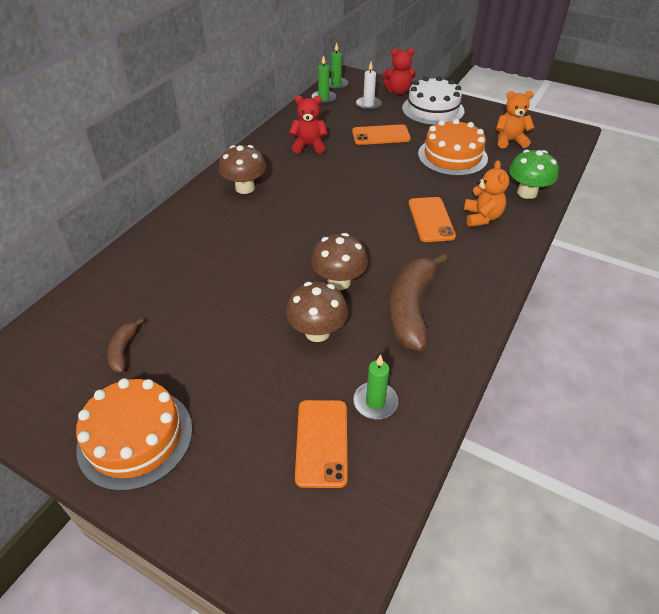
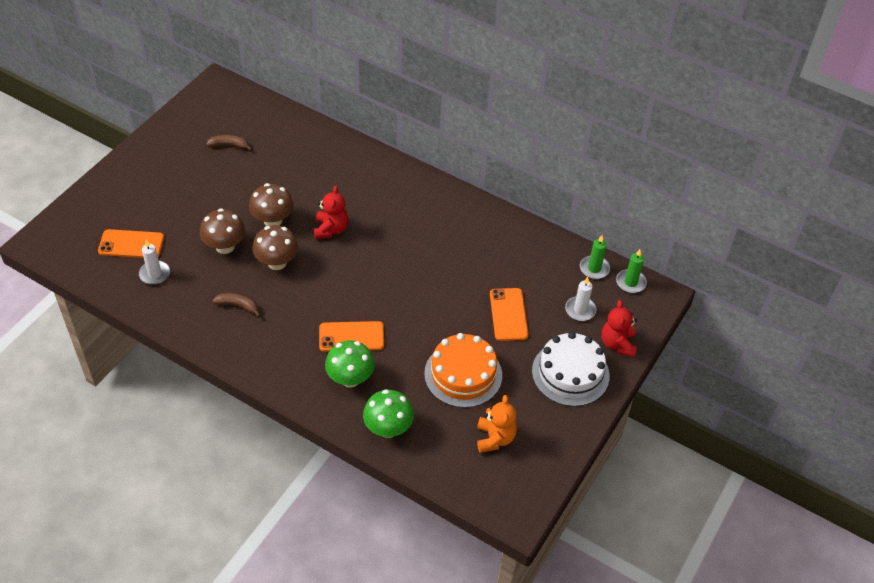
camera: 90 degrees right, 5 degrees up
(135, 437) = (158, 159): orange cake -> none
(245, 188) = (414, 202): brown mushroom -> brown mushroom (273, 220)
(309, 146) = (487, 251): red teddy bear -> red teddy bear (331, 229)
(375, 402) = (155, 274): green candle -> white candle
(411, 308) = (238, 306): brown banana -> brown banana, size x0.48
(481, 217) = (350, 378): orange teddy bear -> green mushroom

